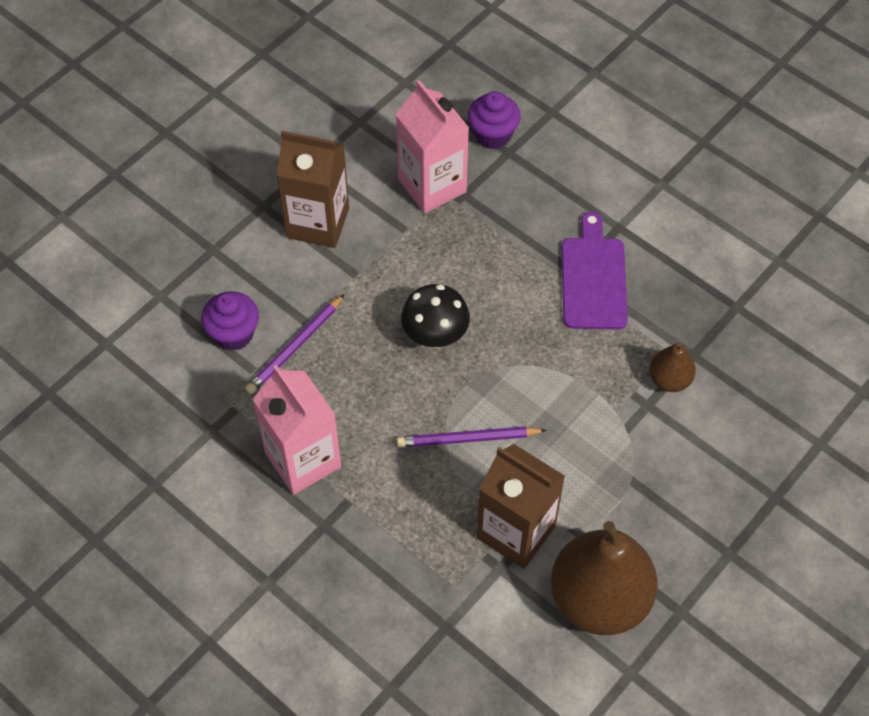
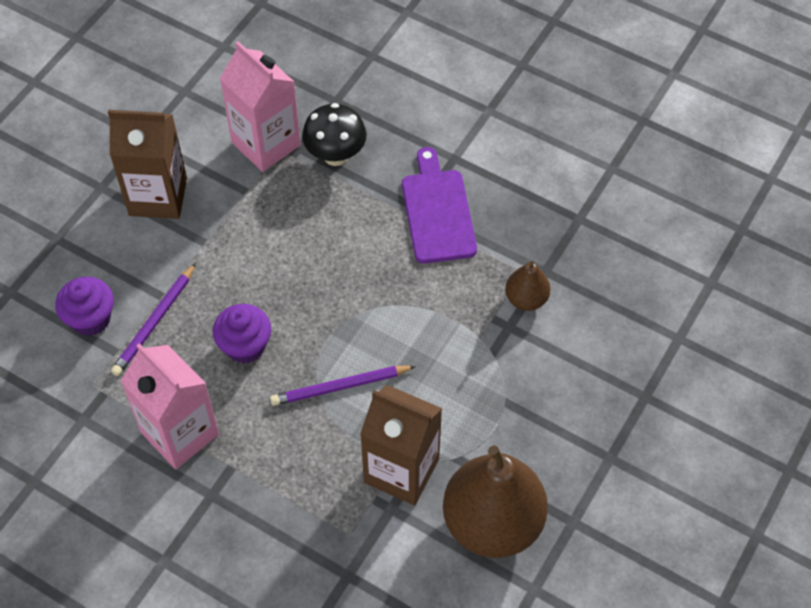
camera: 10 degrees left, 0 degrees up
(435, 336) = (292, 291): black mushroom -> black mushroom (335, 155)
(493, 135) = (317, 86): purple cupcake -> purple cupcake (245, 346)

